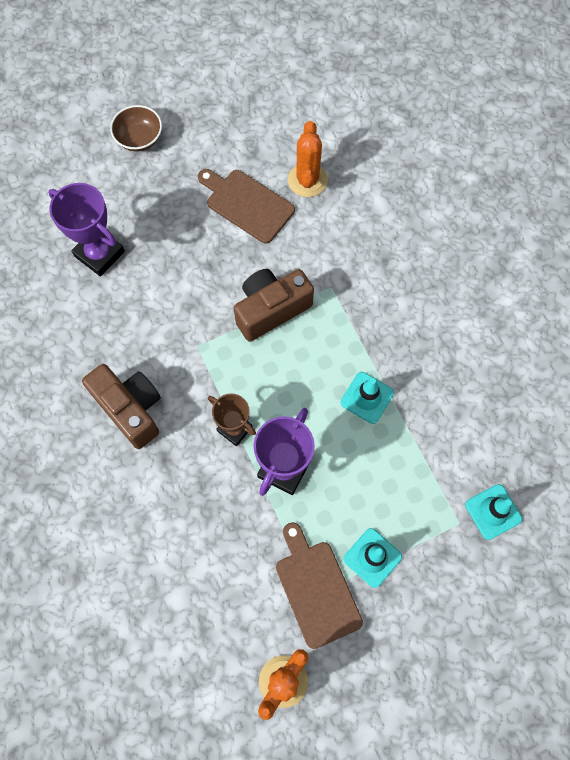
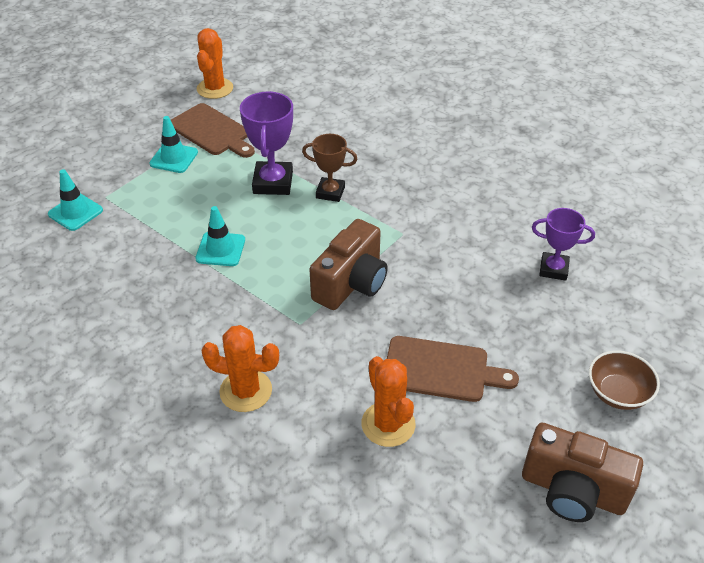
camera: 155 degrees right, 25 degrees down
(99, 254) = (553, 269): purple trophy -> purple trophy, size x0.66
(130, 409) = (427, 177): brown camera -> brown camera (572, 491)
(395, 245) = (246, 391): none -> orange cactus

